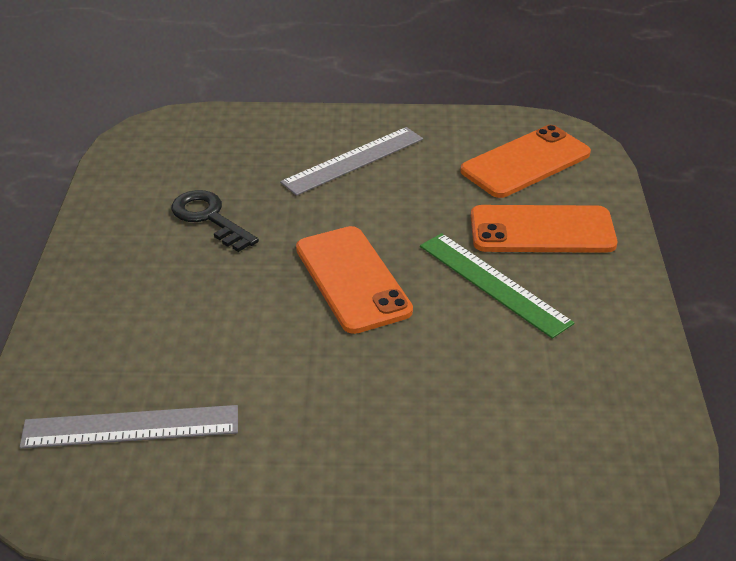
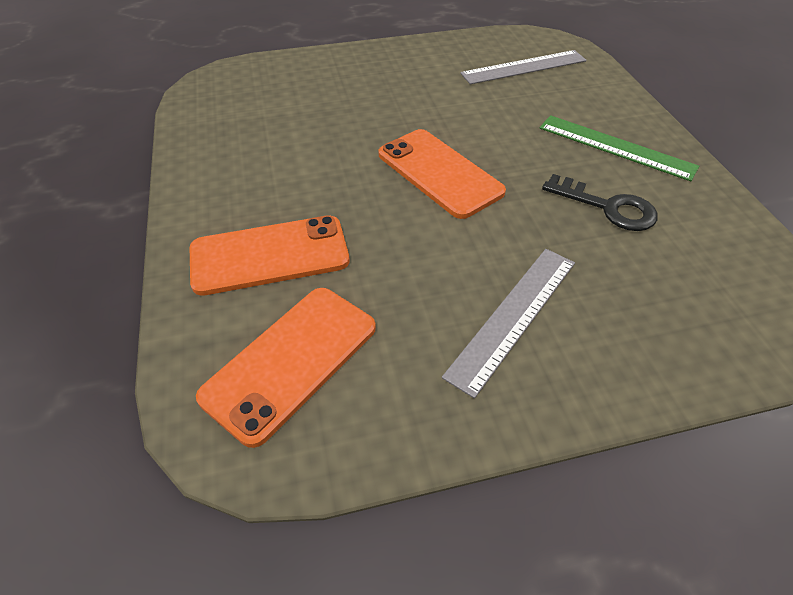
camera: 165 degrees right, 10 degrees up
(493, 284) = (315, 190): green ruler -> green ruler (616, 147)

